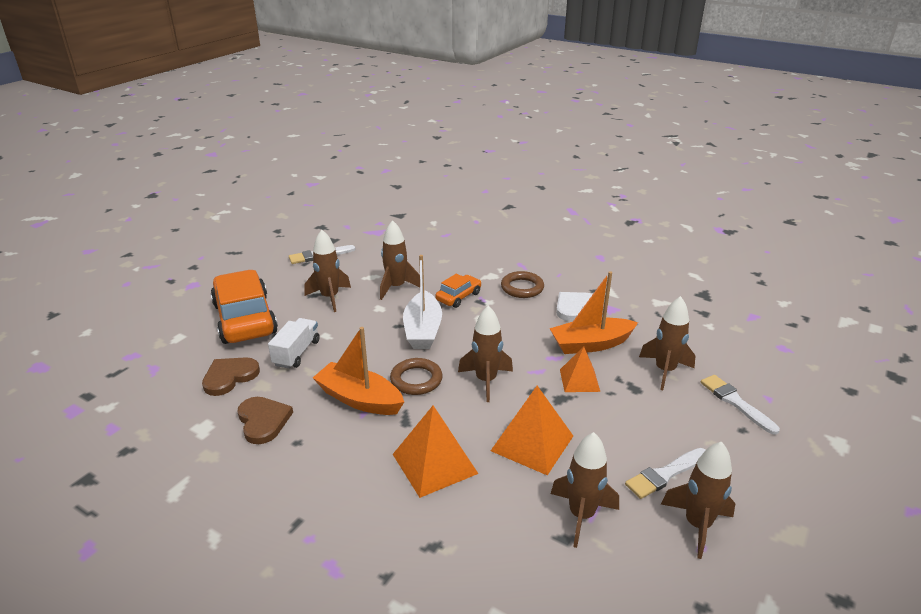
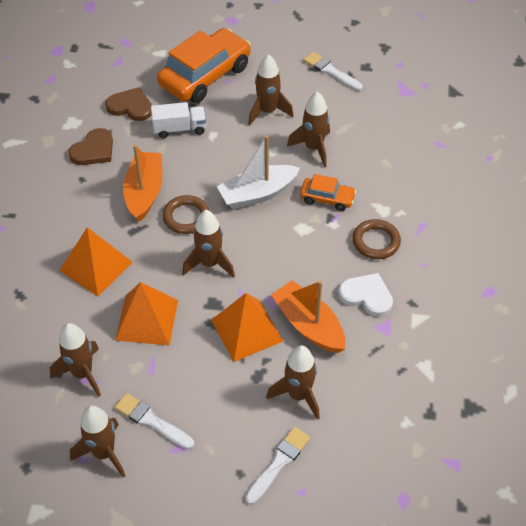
camera: 65 degrees right, 20 degrees up
(579, 380) = (247, 330): orange pyramid -> orange pyramid, size x1.58

